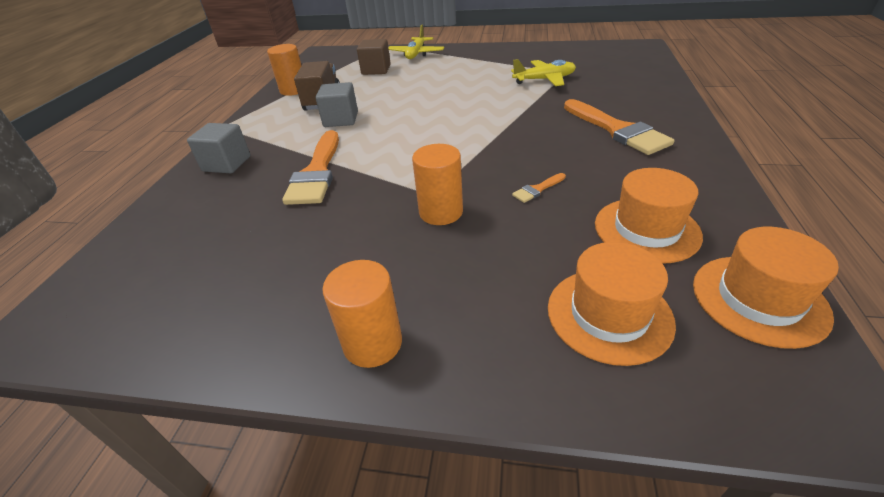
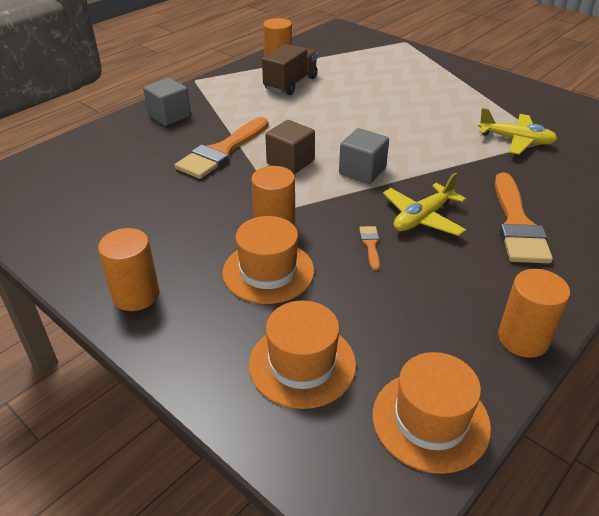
camera: 30 degrees right, 0 degrees up
(341, 119) = (286, 109): grey cube -> grey cube (362, 171)
(376, 70) = (367, 67): brown cube -> brown cube (290, 162)
(416, 54) = (424, 62): yellow plane -> yellow plane (422, 218)
(537, 189) = (370, 245): orange brush -> orange brush turned 90 degrees clockwise
(646, 229) = (416, 322): orange hat -> orange hat (268, 271)
(727, 202) = (523, 339): none -> orange cylinder

